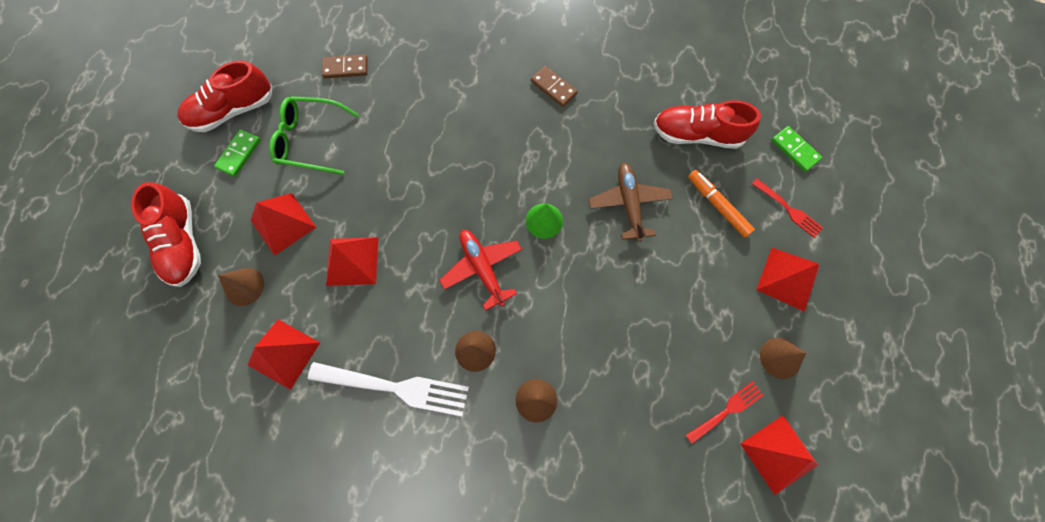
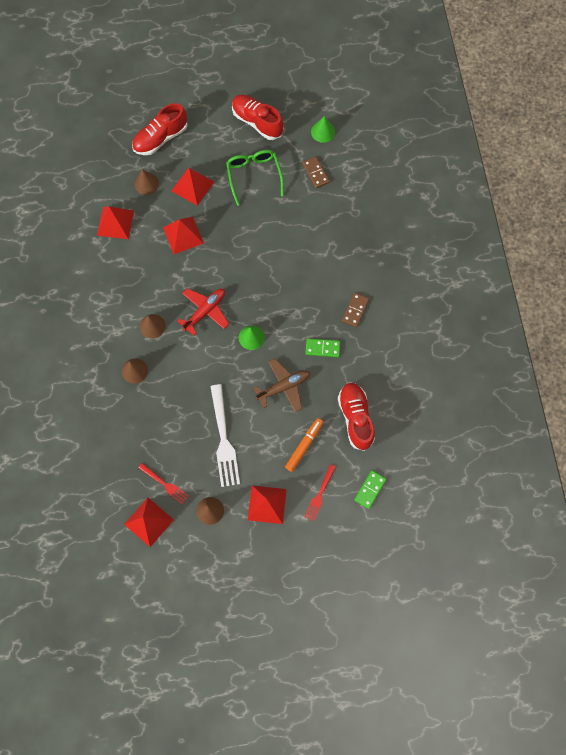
camera: 70 degrees right, 0 degrees up
(239, 154) = (228, 140): green domino -> green domino (322, 348)
(292, 41) = (323, 132): none -> green cone
(394, 387) = (116, 289): white fork -> white fork (223, 439)

